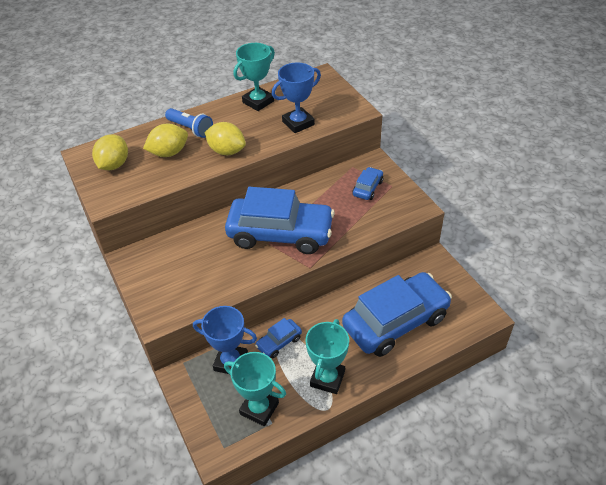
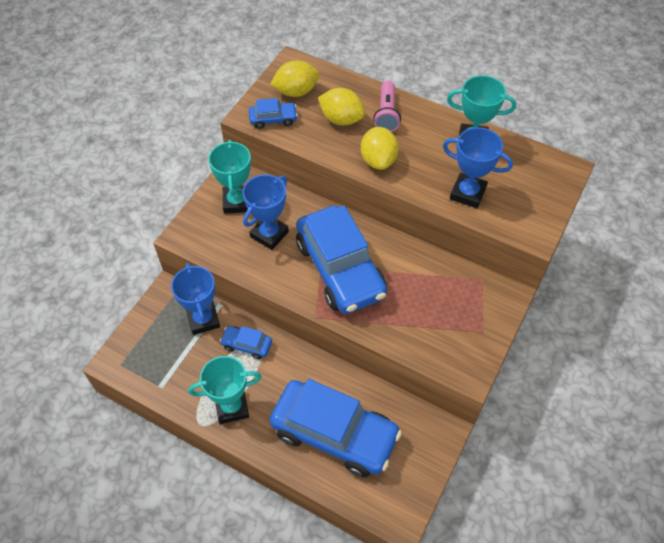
camera: 55 degrees right, 10 degrees up
(190, 129) = (386, 114): blue flashlight -> pink flashlight
(211, 261) = (269, 234): none -> blue trophy
(259, 408) = (170, 369): turquoise trophy -> turquoise trophy (237, 202)
(367, 188) = (461, 310): blue car -> blue car (273, 119)

